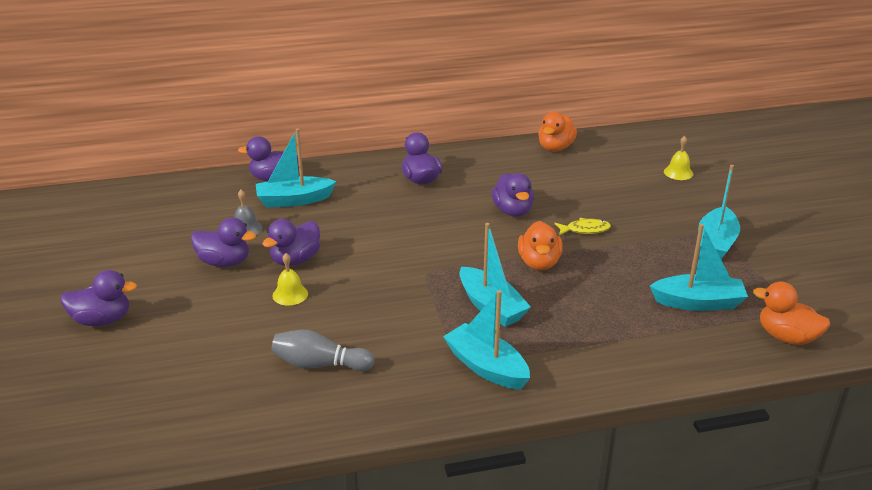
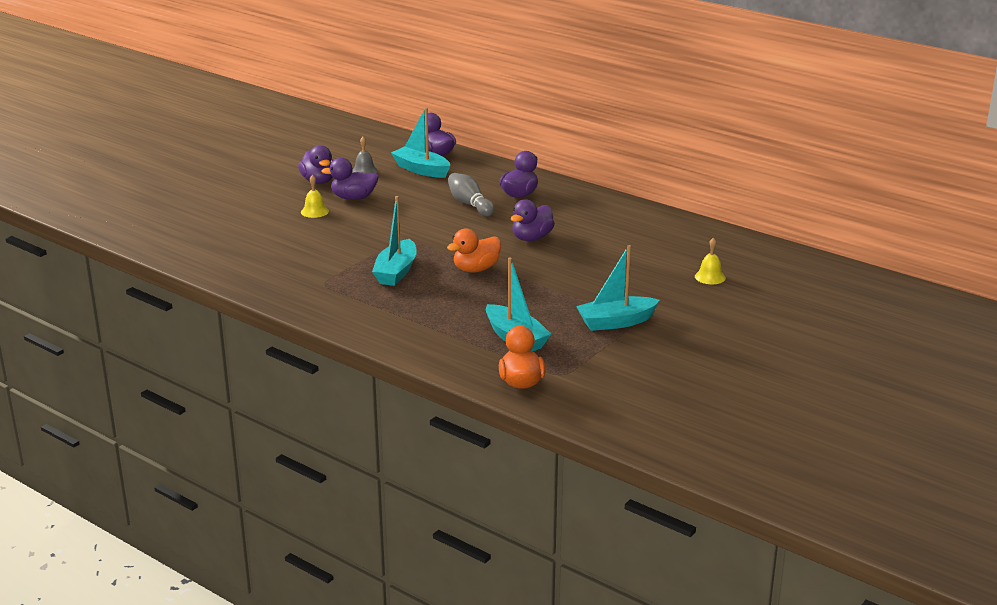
camera: 50 degrees right, 5 degrees down
(102, 320) = (215, 177): purple duck -> none
(319, 364) = (259, 246): grey bowling pin -> grey bowling pin (469, 204)
(486, 367) = (327, 293): turquoise boat -> none
(555, 148) = (660, 220): orange duck -> none
(585, 230) = (550, 270): yellow fish -> none

